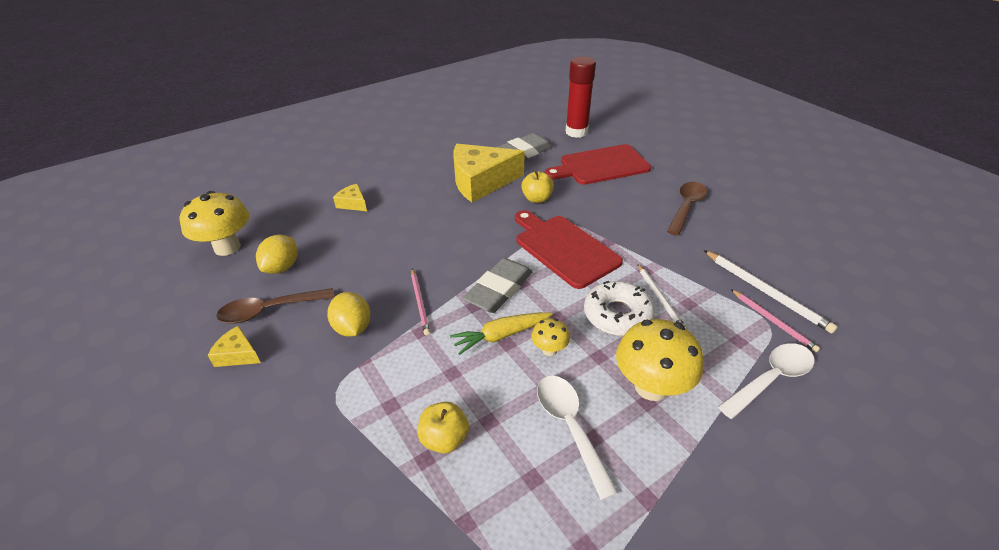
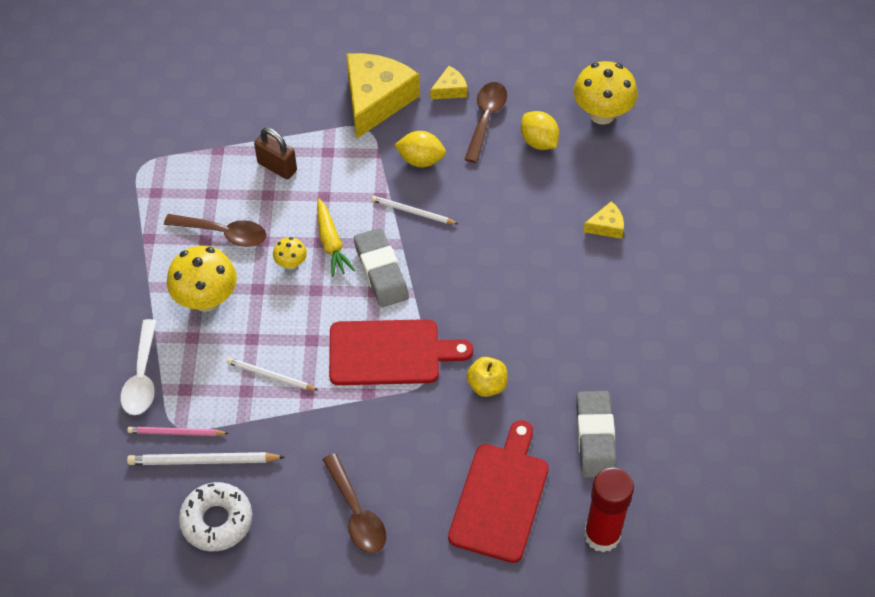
camera: 125 degrees right, 15 degrees up
(420, 302) = (412, 212): pink pencil -> white pencil
(444, 439) = (277, 167): yellow apple -> brown padlock
(481, 182) = (562, 355): yellow cheese -> yellow cheese (376, 100)
(501, 335) = (331, 243): yellow carrot -> yellow carrot turned 150 degrees clockwise
(570, 427) = (223, 233): white spoon -> brown spoon
(617, 315) = (281, 331): white donut -> white donut (217, 521)

